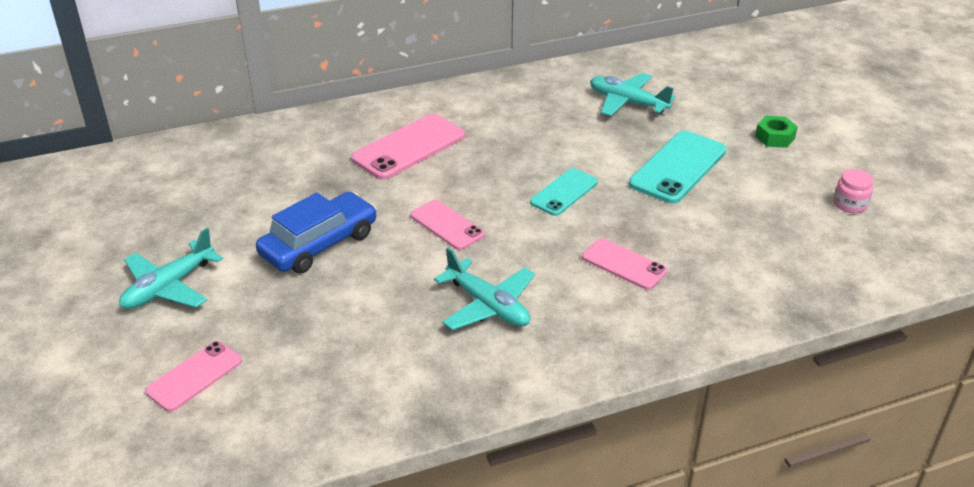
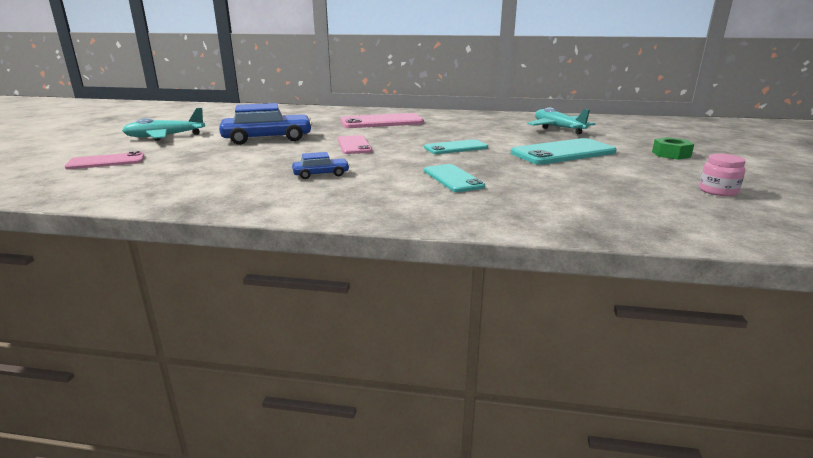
camera: 30 degrees right, 15 degrees down
(488, 305) = (321, 174): turquoise plane -> blue car
(623, 264) = (453, 178): pink phone -> turquoise phone

